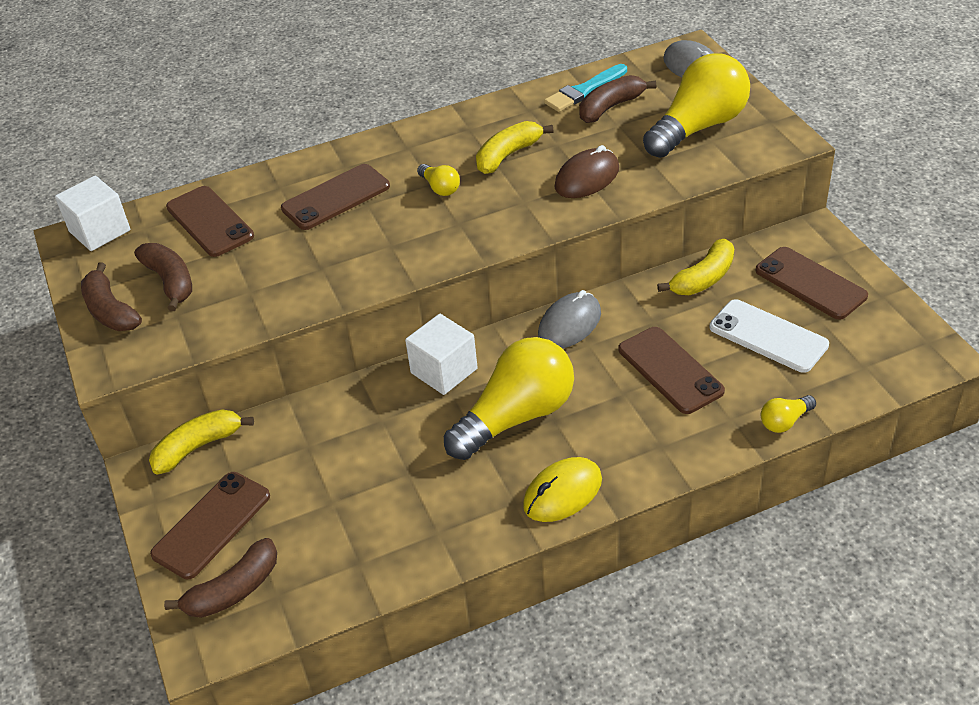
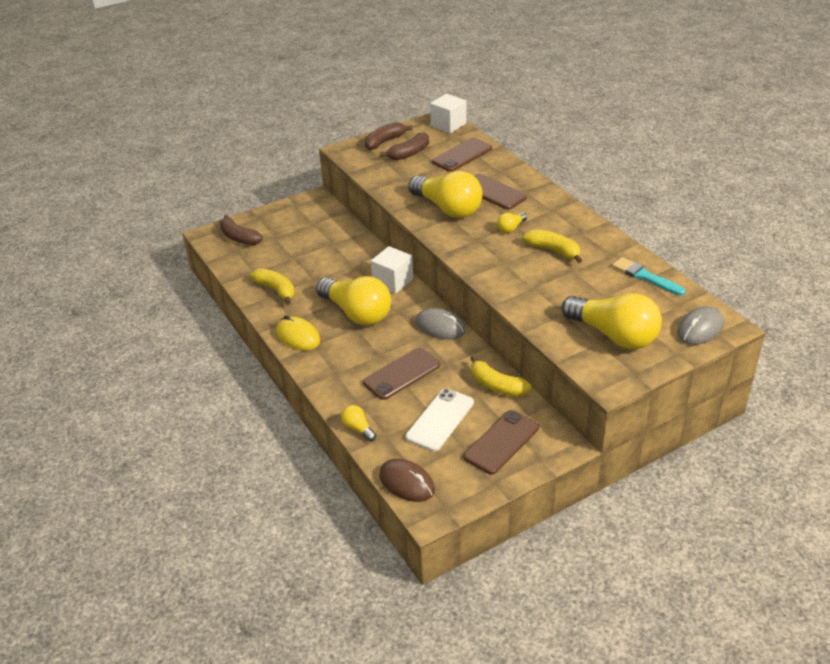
camera: 80 degrees right, 5 degrees down
(198, 447) = (330, 210): yellow banana -> yellow banana (276, 290)
(211, 525) = (279, 224): brown phone -> none
(363, 246) = (448, 208): none -> yellow light bulb
(587, 178) = (535, 286): brown mouse -> brown mouse (406, 483)
(610, 107) = (627, 291): brown banana -> none

